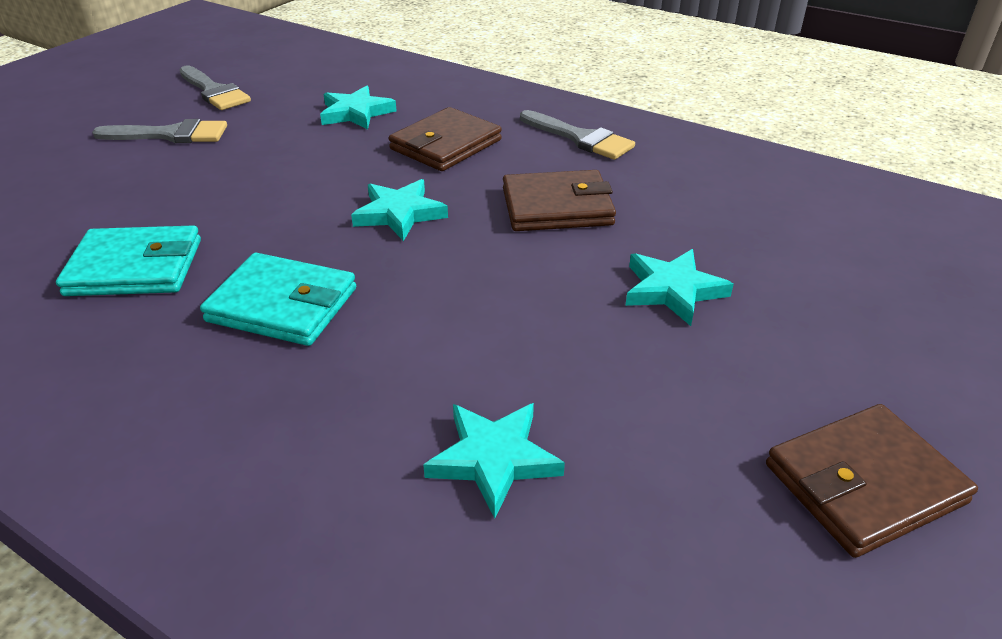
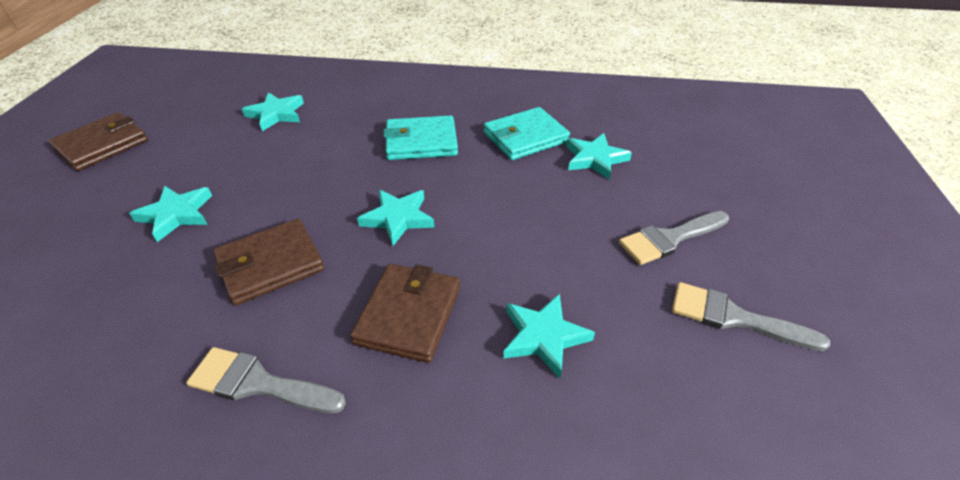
camera: 155 degrees right, 5 degrees up
(104, 214) = (595, 159): none -> turquoise star

